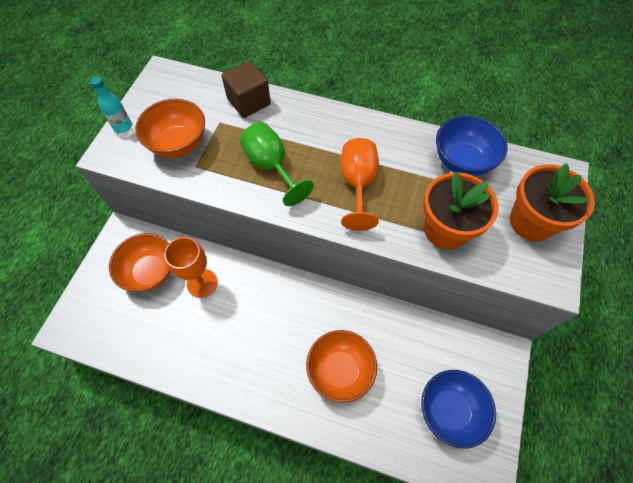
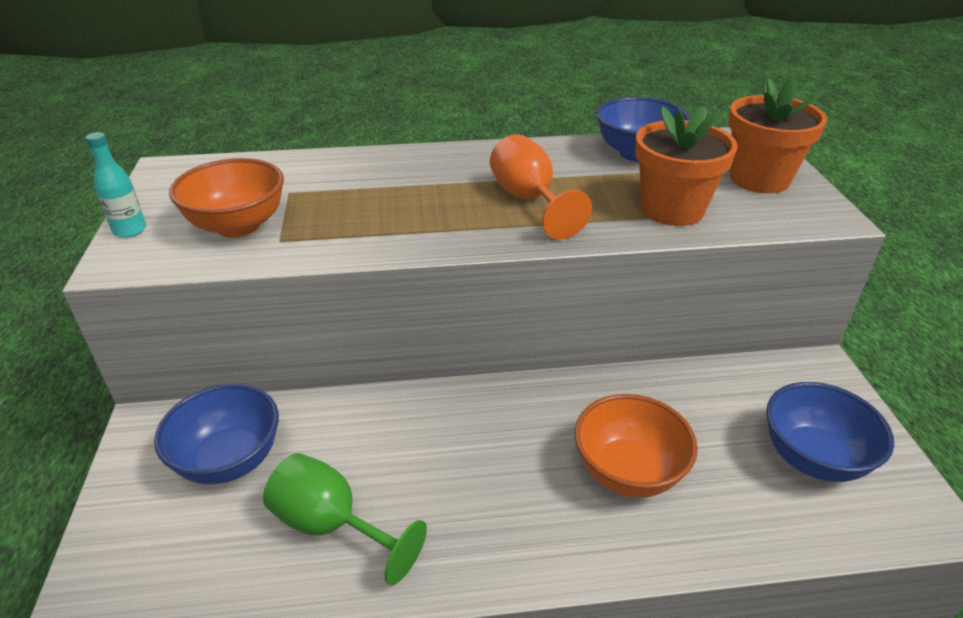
camera: 25 degrees left, 25 degrees down
(150, 272) = (229, 460): orange bowl -> blue bowl
(202, 283) = (332, 443): orange goblet -> none
(249, 102) = (320, 166): brown cube -> none
(271, 166) = (397, 213): green goblet -> green goblet (332, 525)

